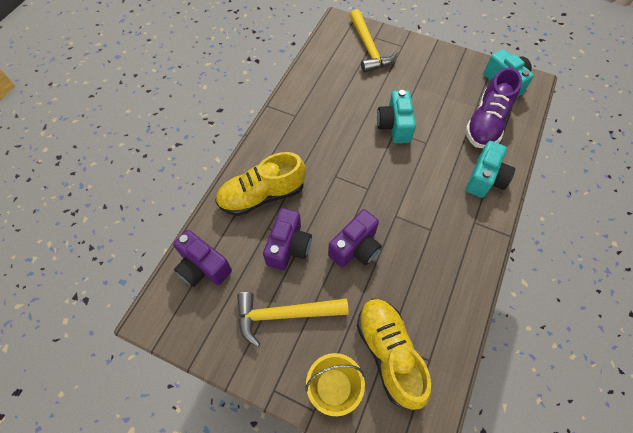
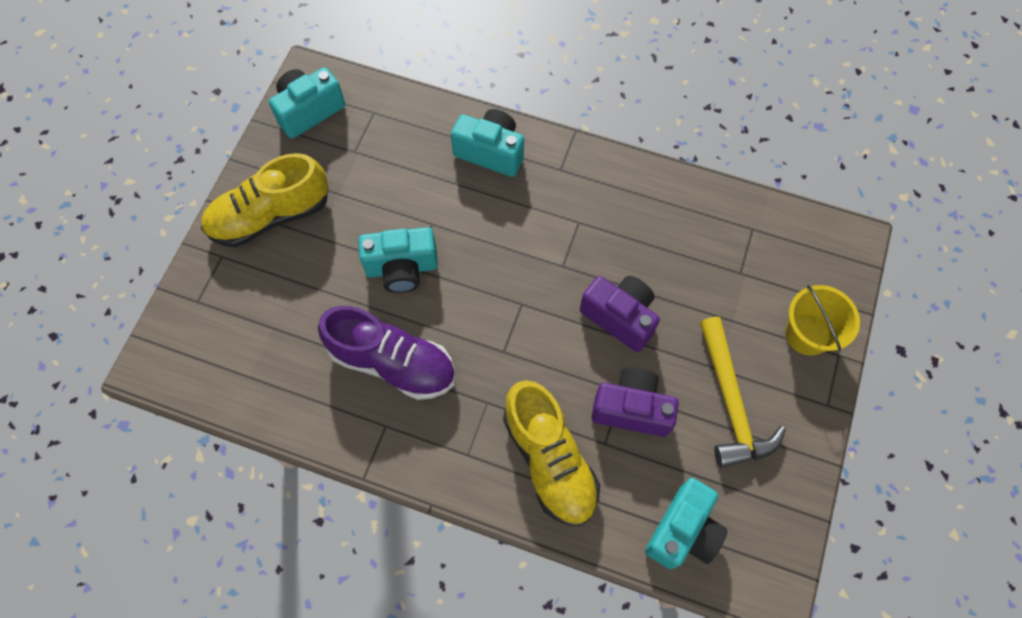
camera: 95 degrees left, 5 degrees up
(203, 267) = (683, 531): purple camera -> turquoise camera
(368, 48) = (224, 311): yellow hammer -> none
(388, 353) = (754, 273): yellow shoe -> yellow shoe (270, 216)
(486, 123) = (390, 142): purple shoe -> purple shoe (393, 362)

